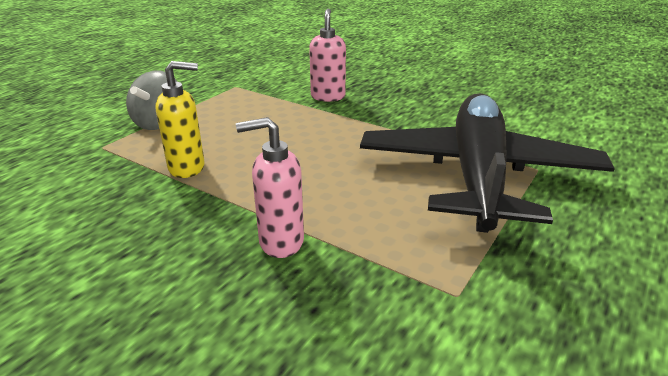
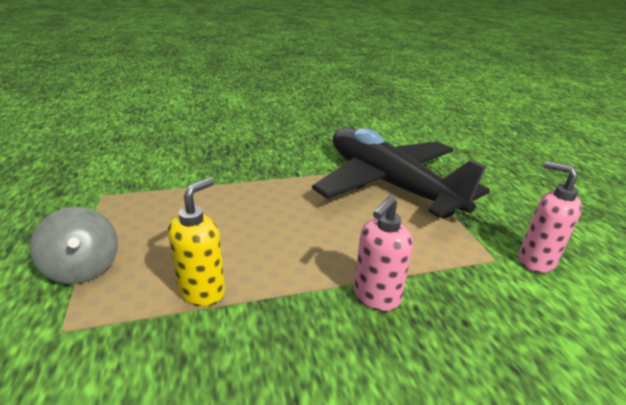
camera: 50 degrees left, 0 degrees up
(328, 97) = (206, 171): pink soap dispenser -> pink soap dispenser (535, 260)

